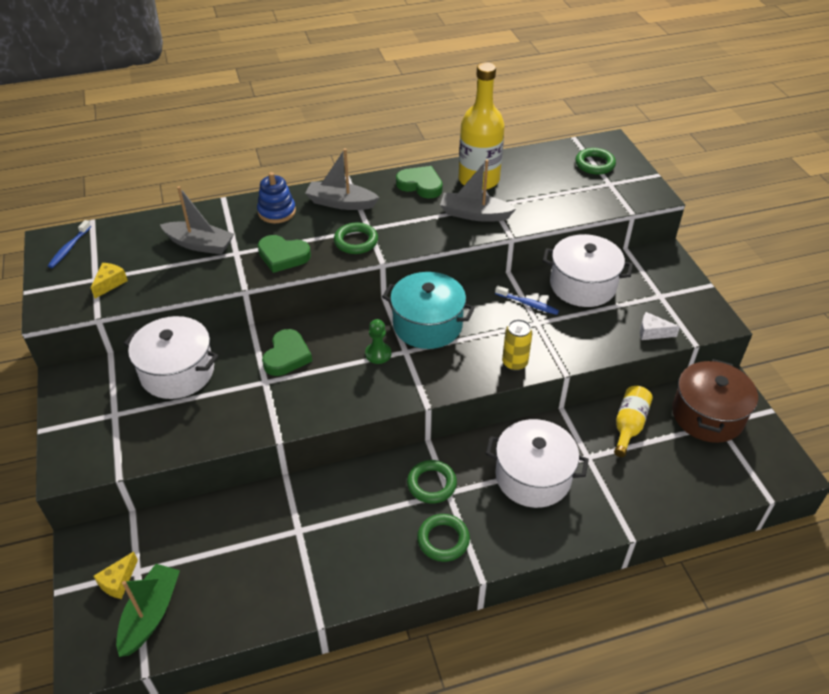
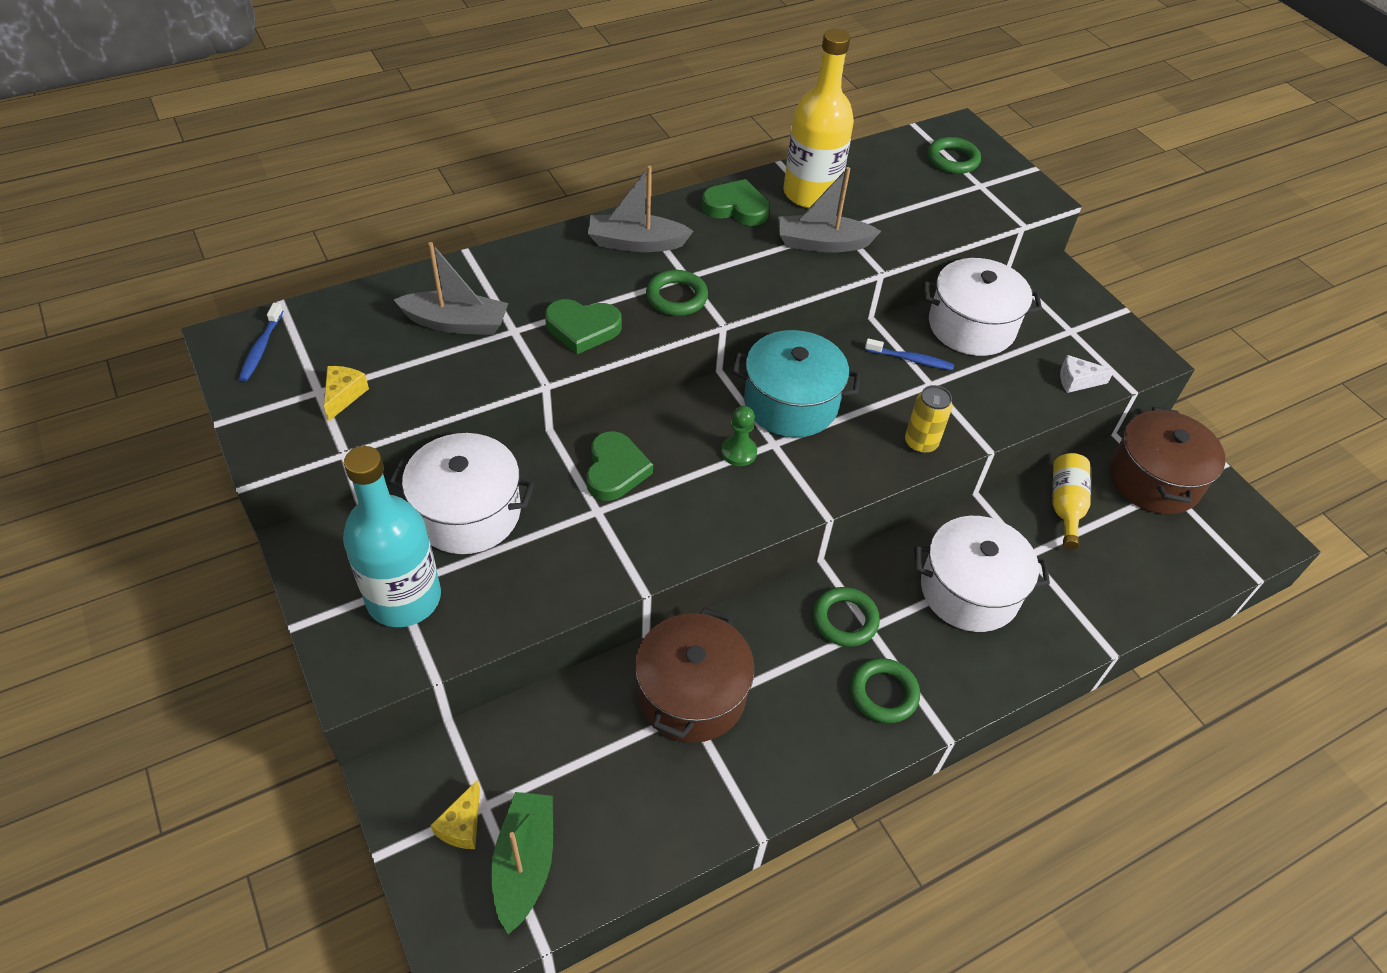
camera: 15 degrees left, 5 degrees up
(116, 422) = (404, 598): none -> turquoise bottle
(277, 212) = (550, 264): blue stacking toy -> none
(303, 519) = (691, 694): none -> brown pot

